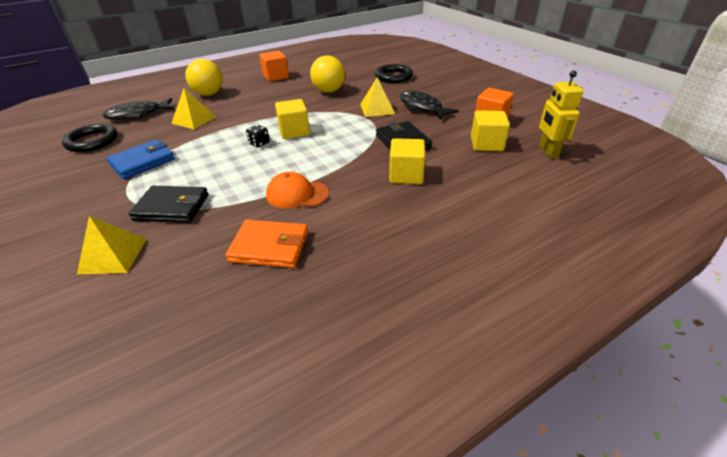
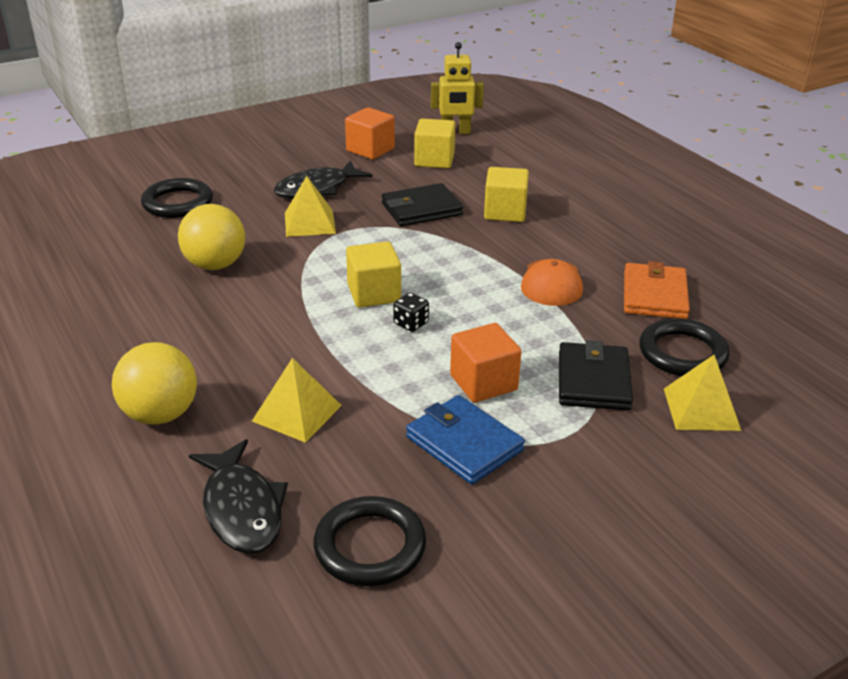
camera: 90 degrees left, 5 degrees down
(183, 254) = (682, 353): none -> black ring
(276, 76) = (98, 330): orange cube -> orange cube (483, 383)

